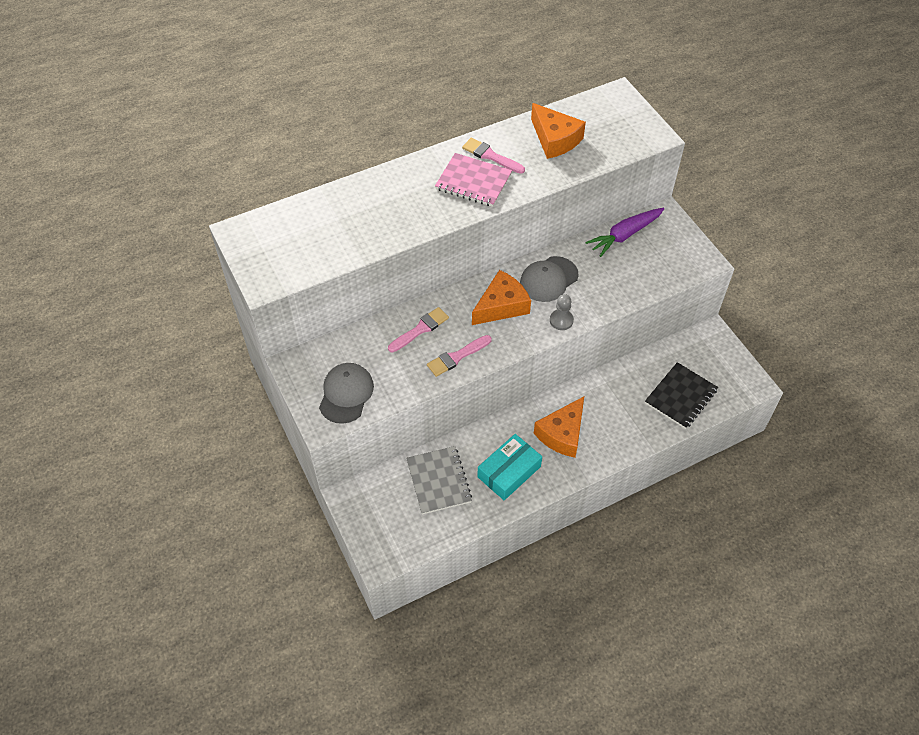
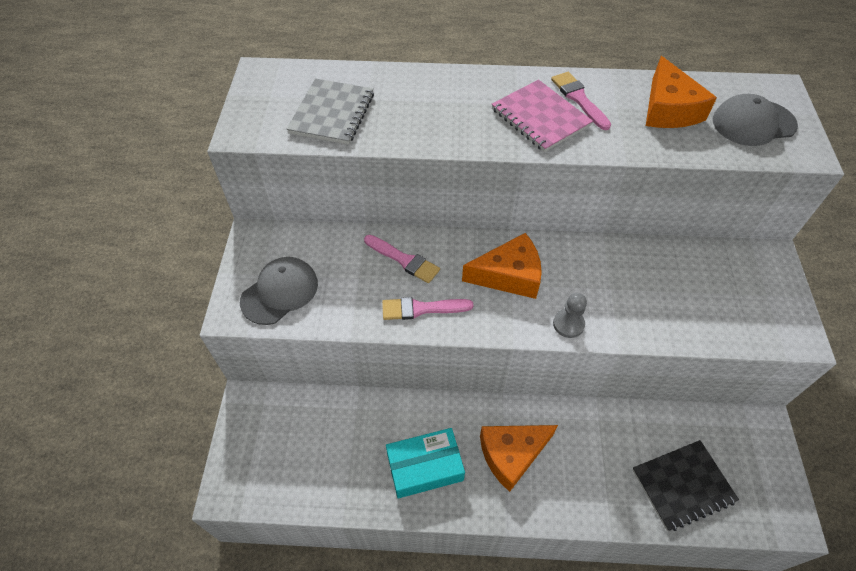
camera: 30 degrees right, 0 degrees up
(420, 329) = (404, 260): pink brush -> pink brush turned 45 degrees clockwise
(438, 481) = (344, 435): grey notebook -> grey notebook (332, 113)
(548, 279) = (582, 270): grey cap -> grey cap (753, 123)
(625, 235) = (706, 260): purple carrot -> none

